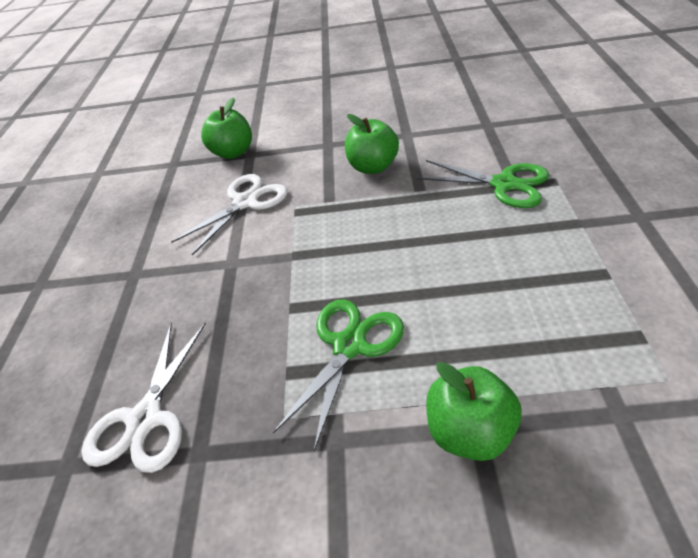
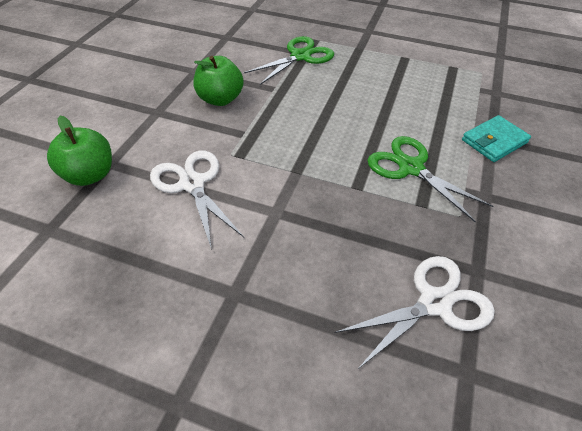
camera: 75 degrees left, 5 degrees up
(145, 418) = (434, 303): white scissors -> white scissors turned 60 degrees counterclockwise
(469, 432) = (494, 141): green apple -> turquoise wallet

